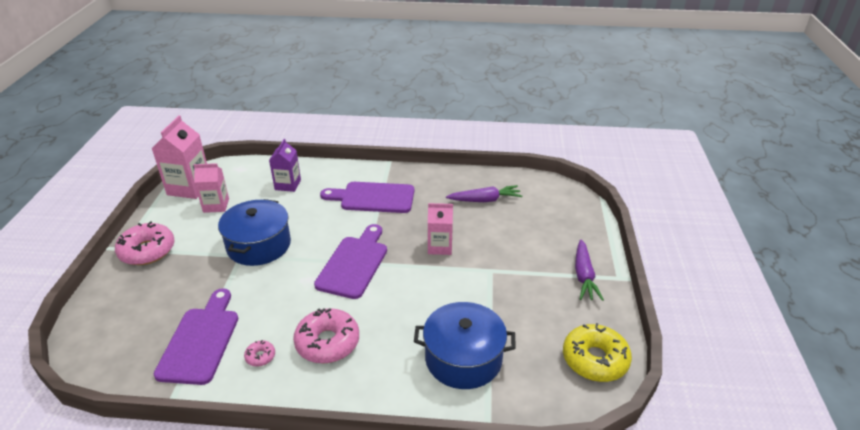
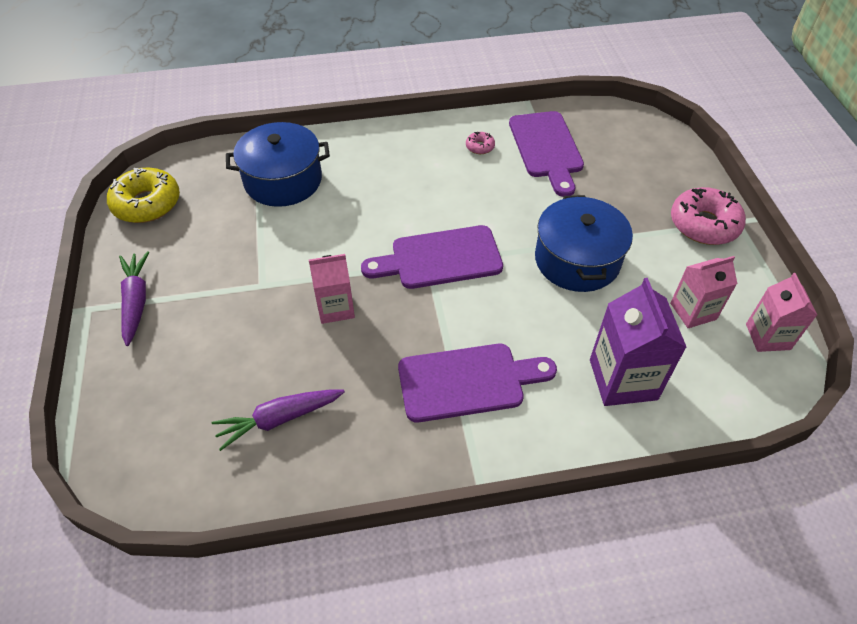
camera: 165 degrees right, 15 degrees up
(189, 188) = (768, 336): pink carton -> pink carton, size x0.65
(288, 185) = (623, 379): purple carton -> purple carton, size x1.53
(327, 342) = (423, 169): pink donut -> none
(354, 264) = (440, 258): purple cutting board -> purple cutting board turned 75 degrees clockwise

